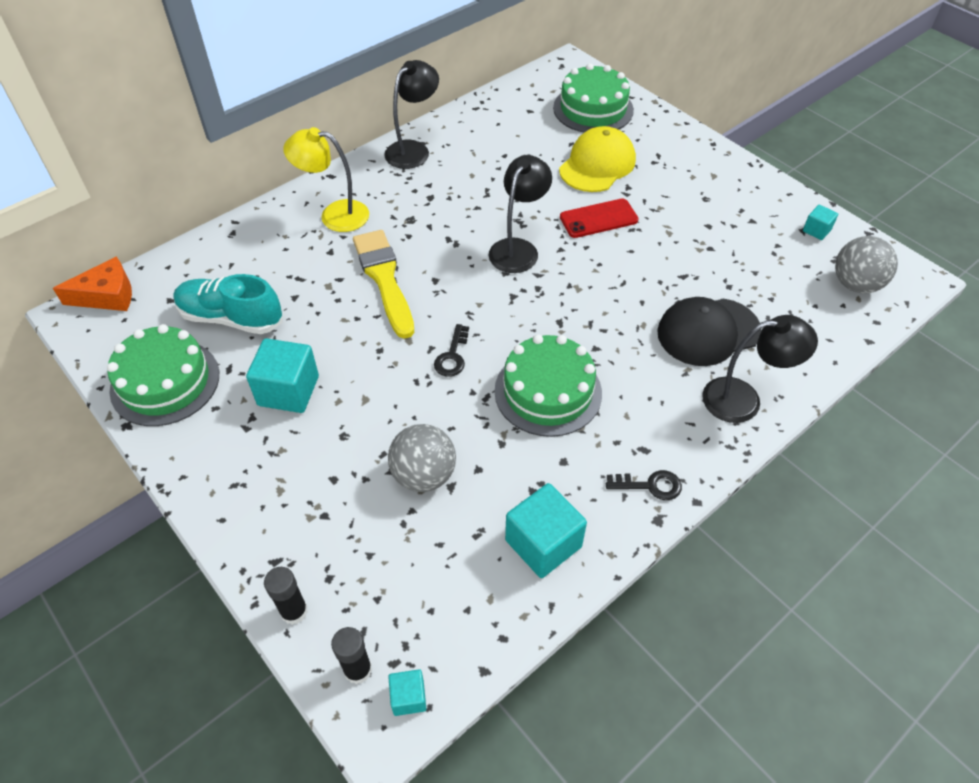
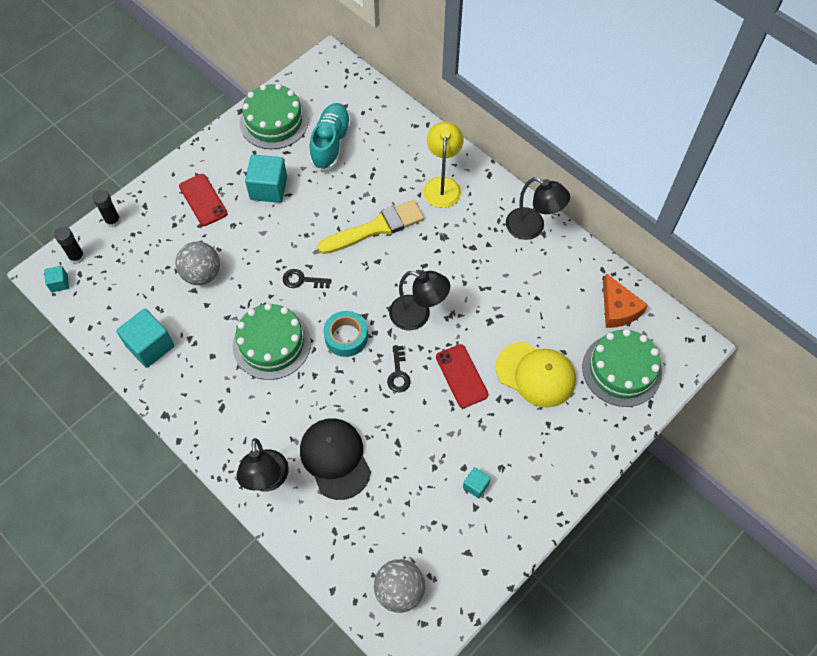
camera: 85 degrees right, 10 degrees up
(107, 295) = (347, 71): orange cheese -> orange cheese (618, 309)
(286, 475) = (203, 200): none -> red phone
(542, 315) = (346, 337): none -> turquoise tape
(650, 485) = (192, 410): black key -> black key (398, 373)
(816, 230) = (468, 565): turquoise cube -> turquoise cube (476, 485)

